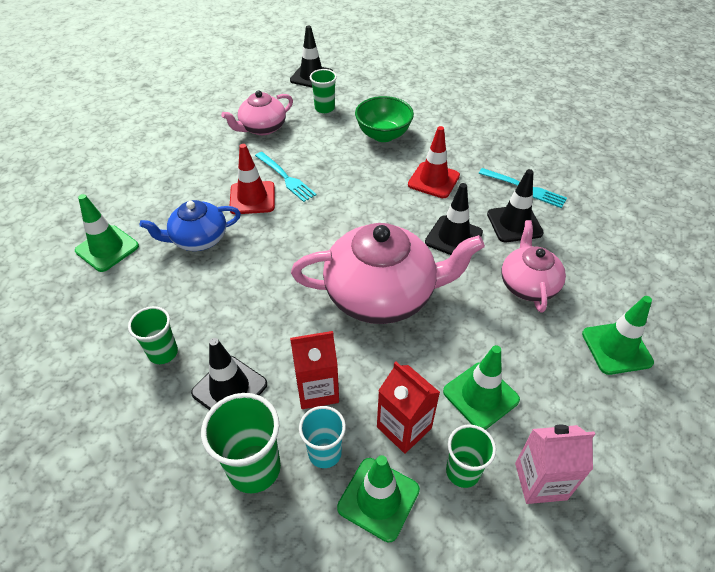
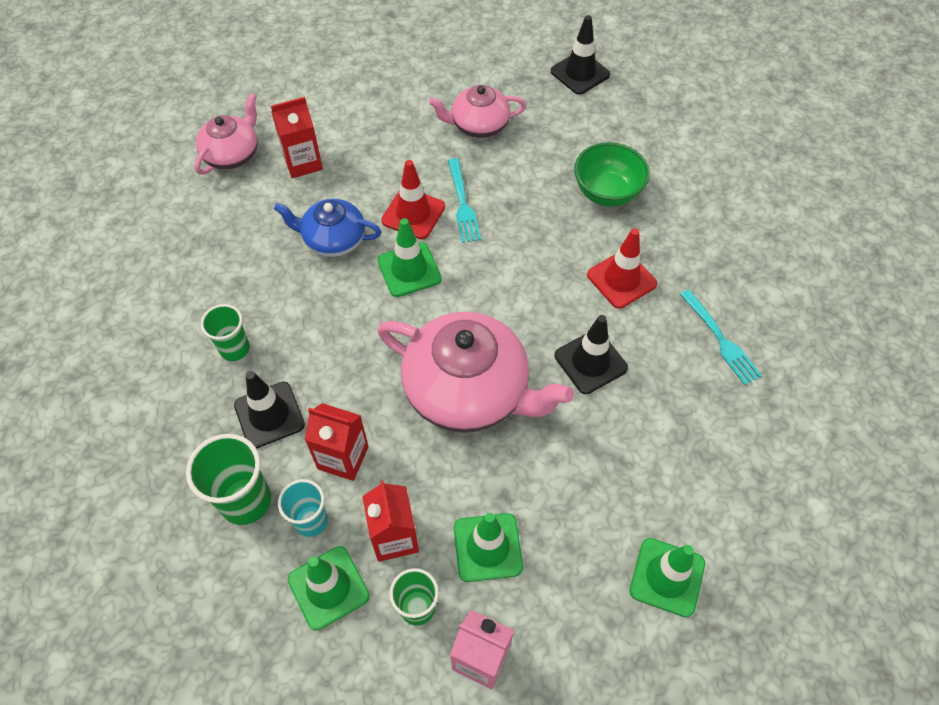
camera: 30 degrees right, 10 degrees up
(107, 248) = (246, 211): green traffic cone -> green traffic cone (409, 270)
(136, 198) = (303, 163): none -> red carton
(324, 108) = (565, 126): green cup -> none
(514, 224) = (672, 378): black traffic cone -> none
(528, 284) = (629, 457): pink teapot -> pink teapot (232, 154)

